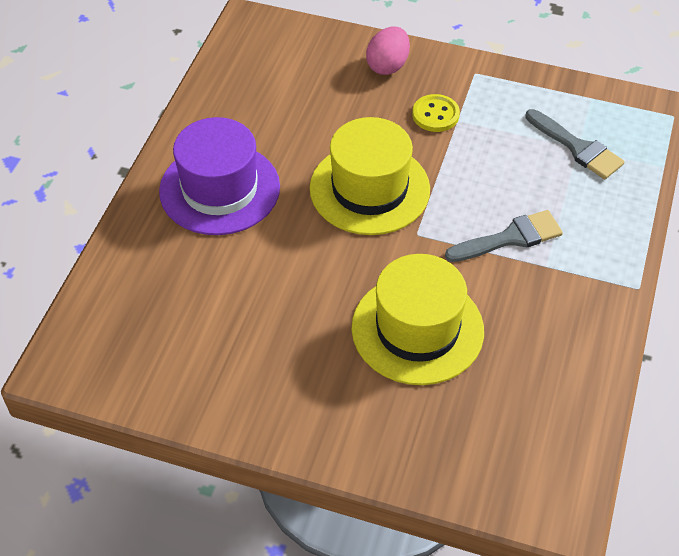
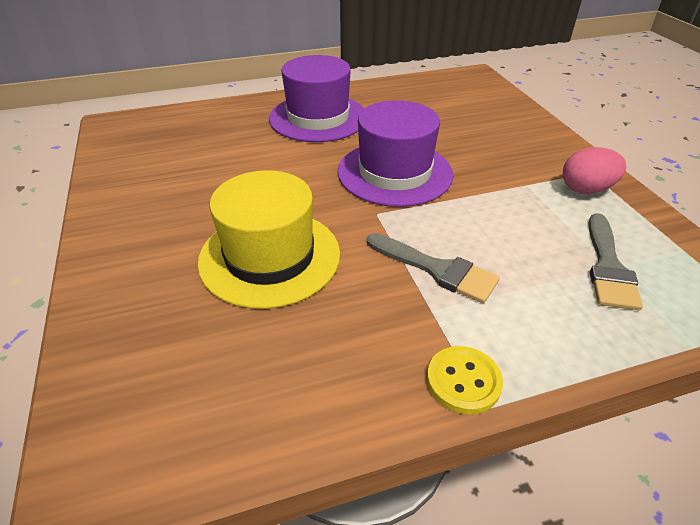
camera: 55 degrees right, 10 degrees down
(369, 189) = (395, 173): yellow hat -> purple hat
(387, 65) = (526, 133): pink egg -> pink egg (586, 189)
(435, 115) = (514, 172): yellow button -> yellow button (463, 381)

